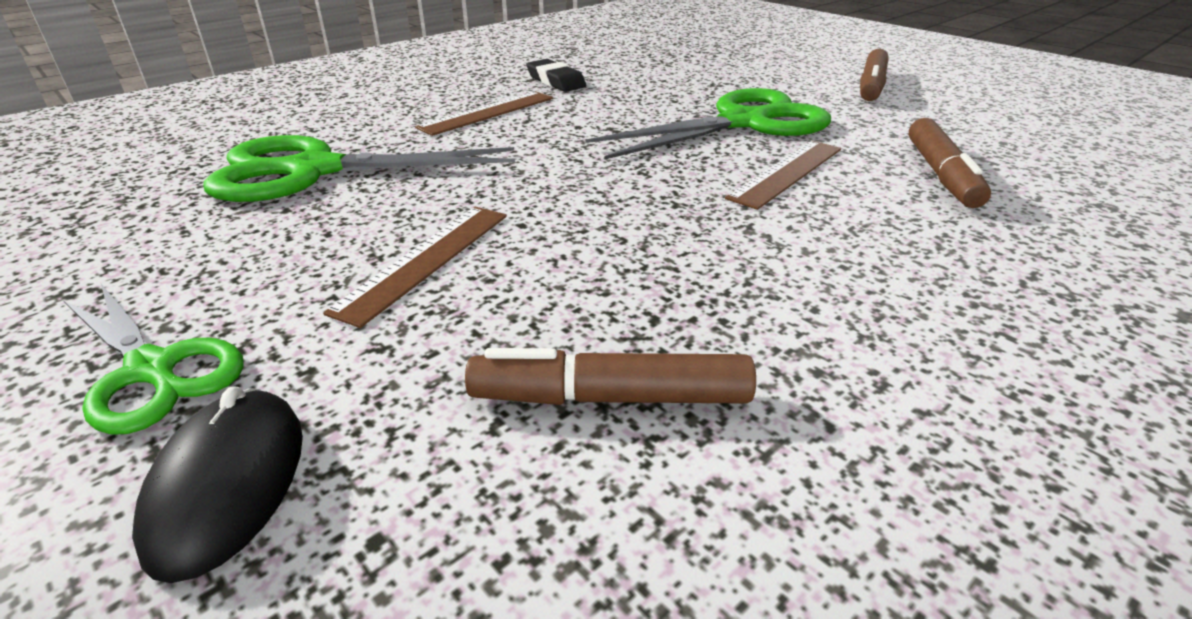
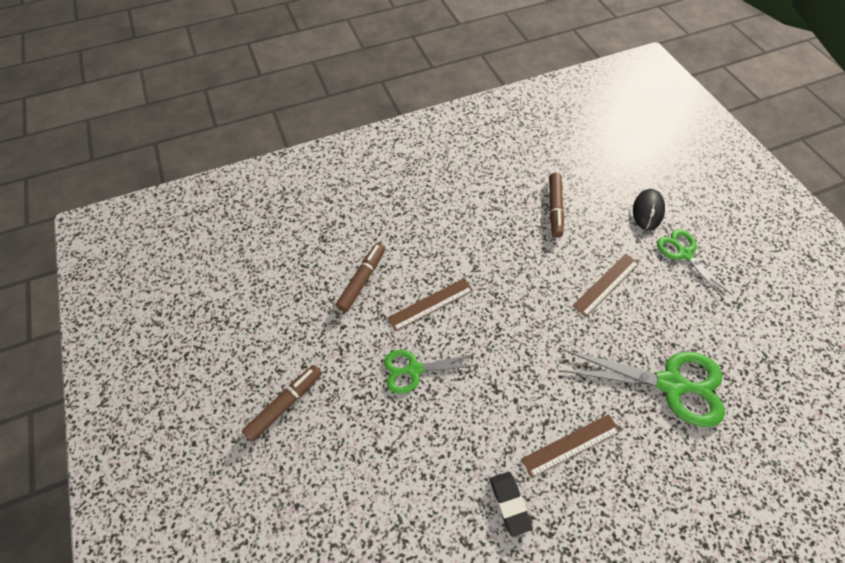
camera: 160 degrees left, 25 degrees up
(610, 397) = (554, 208): brown marker -> brown marker turned 75 degrees clockwise
(743, 123) = (414, 370): green scissors -> green scissors, size x0.61

